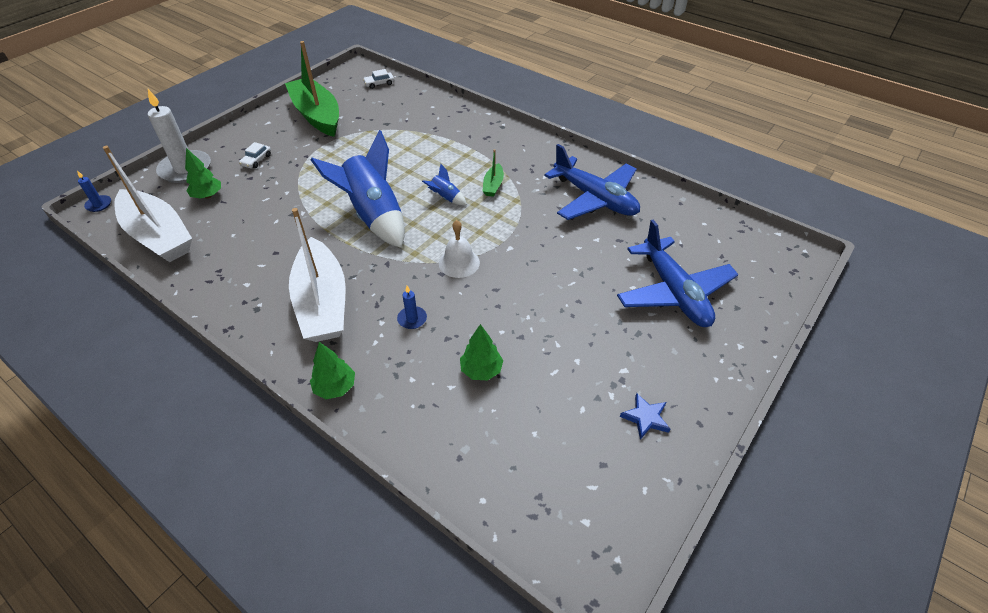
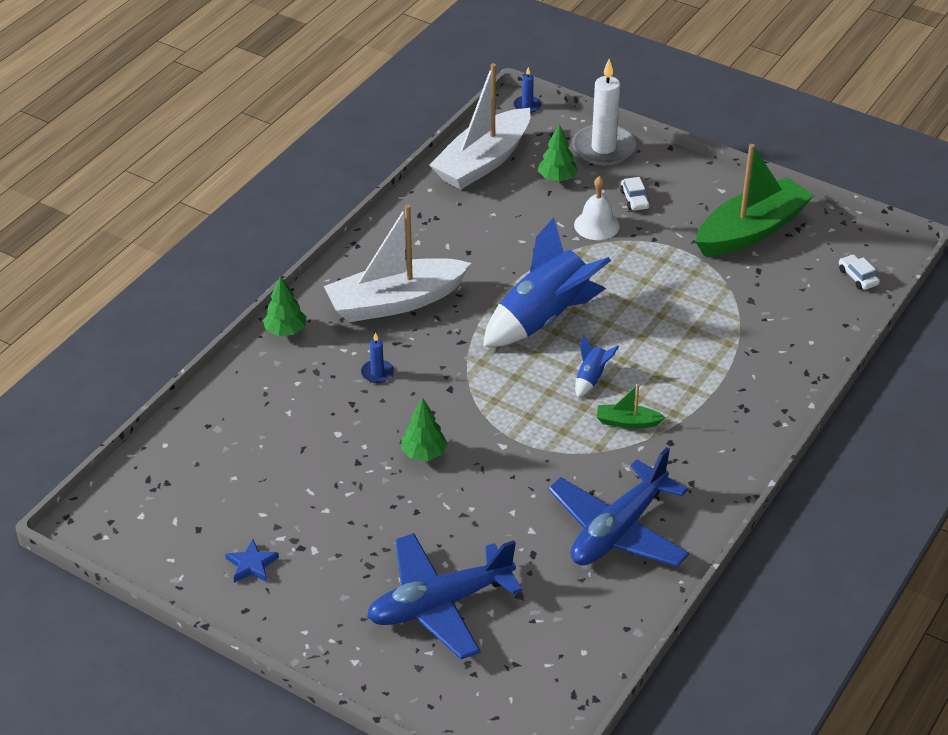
camera: 85 degrees right, 5 degrees down
(256, 160) = (634, 199): white car -> white car turned 120 degrees counterclockwise
(459, 263) = (469, 402): white bell -> white bell (596, 225)
(481, 370) = (310, 433): green tree -> green tree (424, 453)

